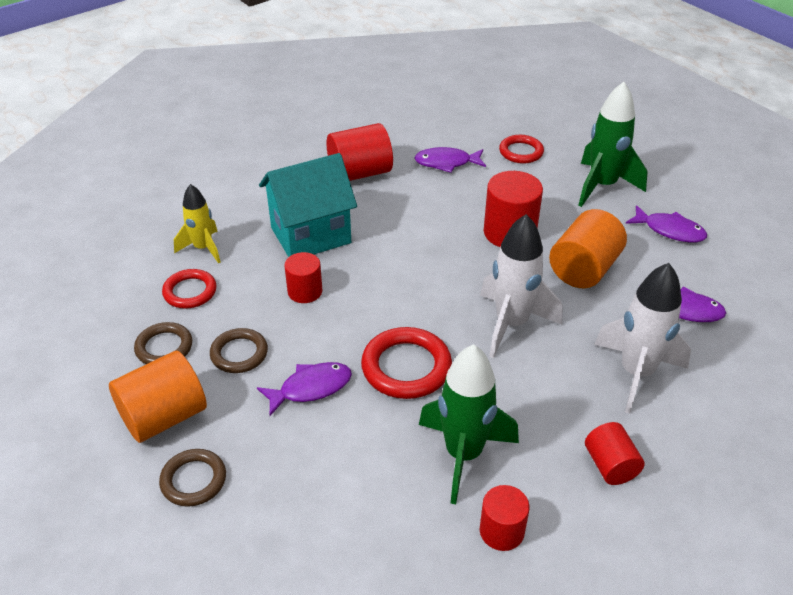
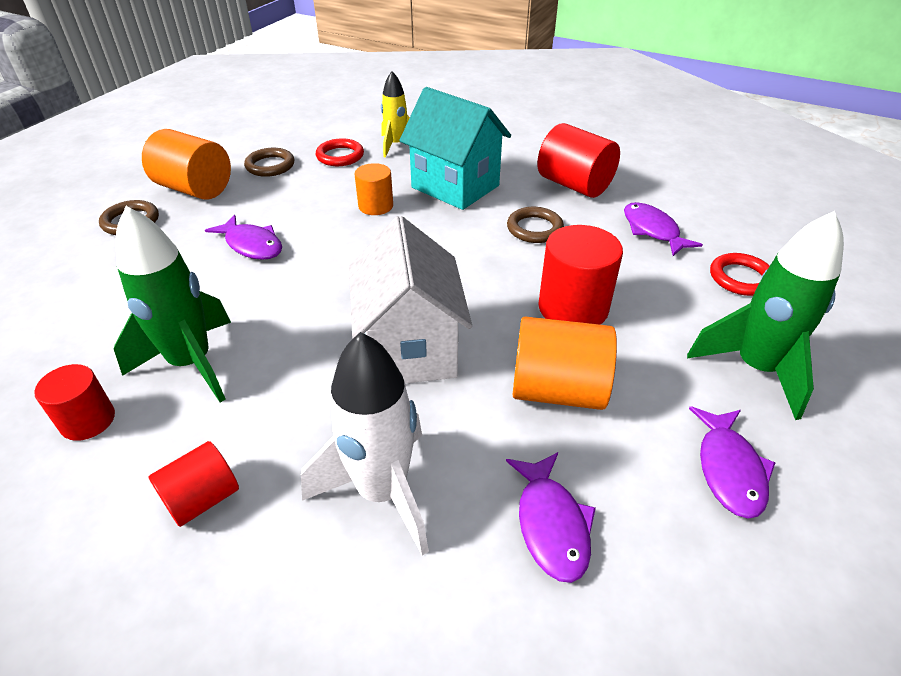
camera: 65 degrees right, 0 degrees up
(239, 353) = (279, 198): brown ring -> brown ring (534, 228)
(305, 291) = (375, 206): red cylinder -> orange cylinder
(406, 367) = (303, 291): red ring -> none
(511, 324) = (410, 349): white rocket -> white house

